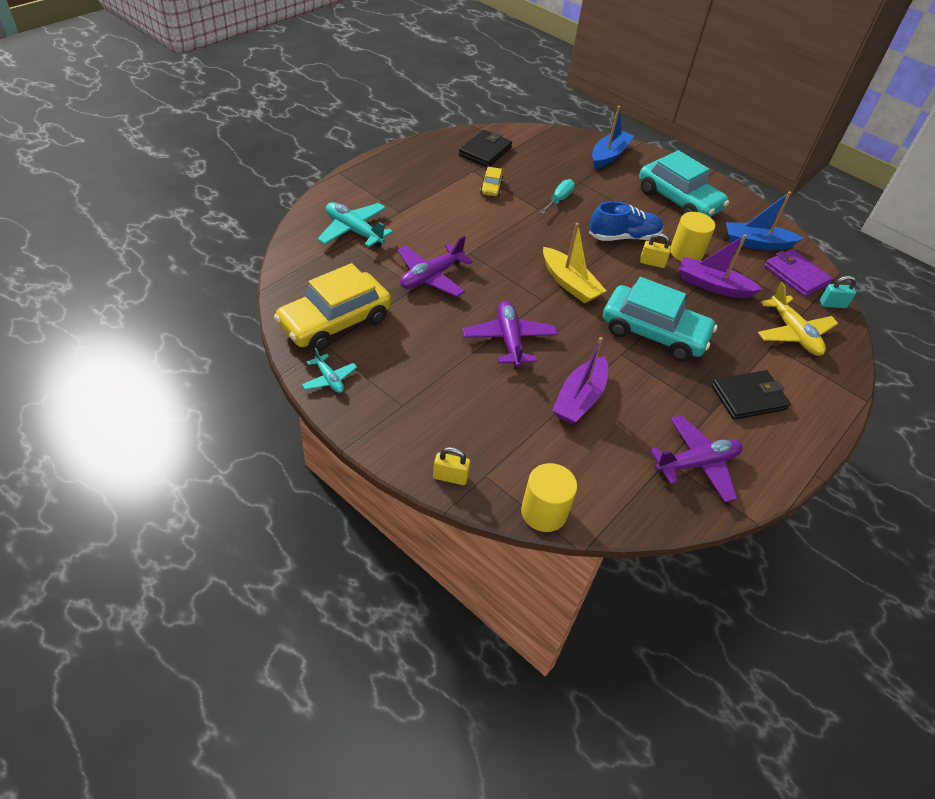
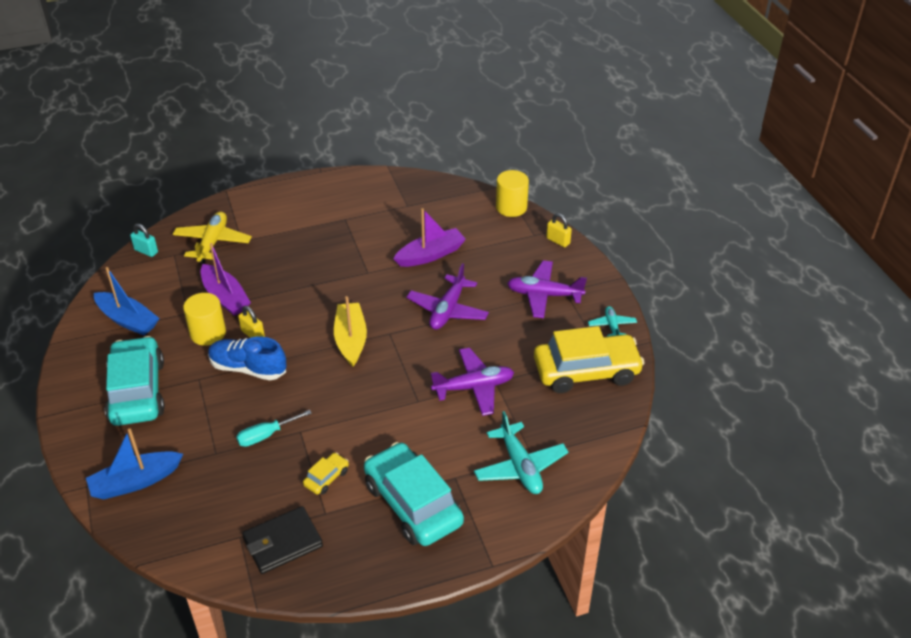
camera: 145 degrees left, 5 degrees down
(654, 333) = (324, 278): turquoise car -> turquoise car (413, 504)
(696, 464) = (390, 198): purple plane -> purple plane (544, 295)
(748, 397) = (307, 218): black wallet -> none
(796, 275) = (138, 282): purple wallet -> none

